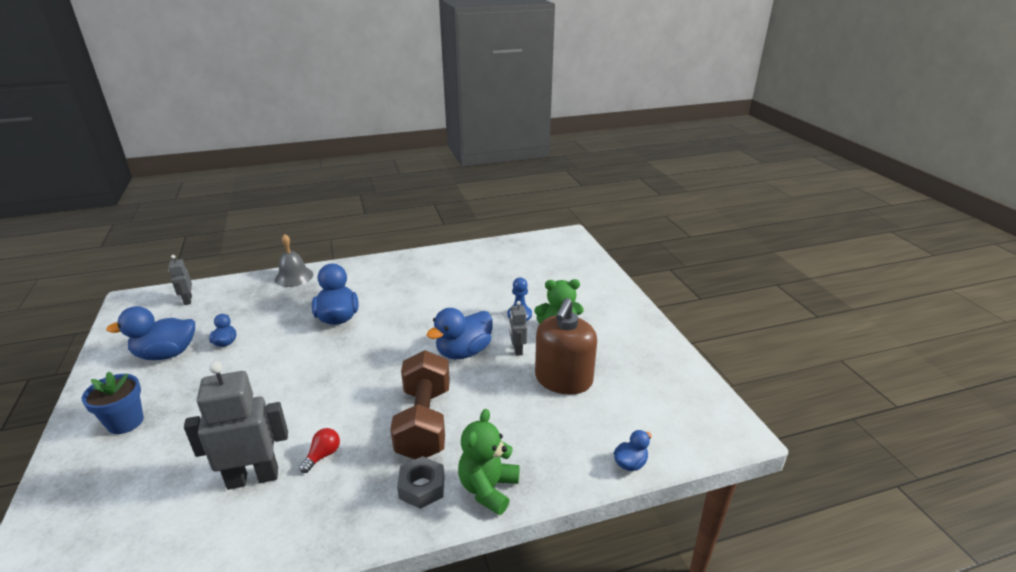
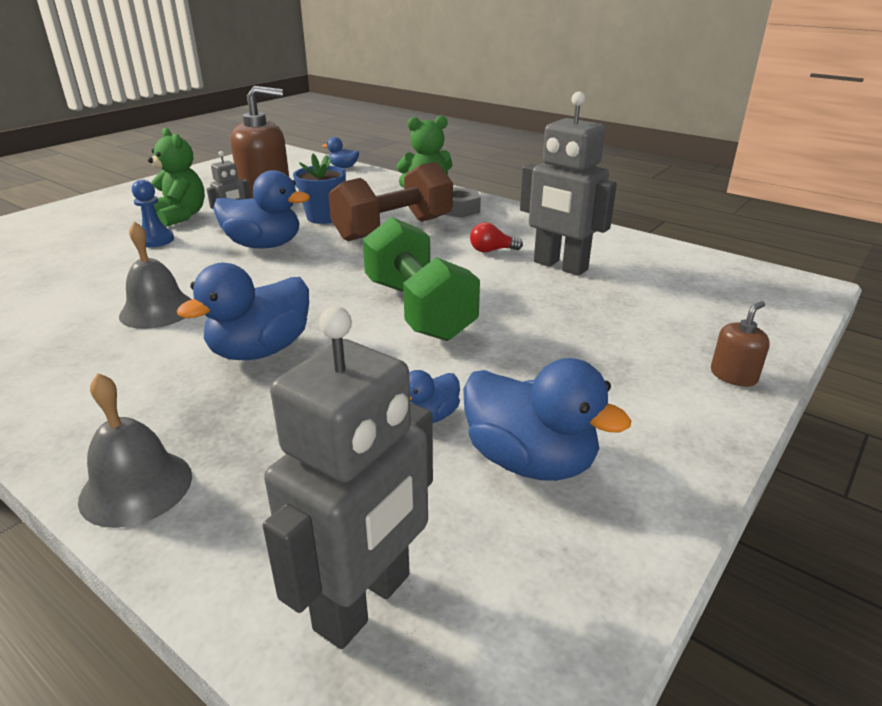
camera: 125 degrees left, 0 degrees up
(73, 457) = (733, 375): none -> brown soap dispenser
(125, 422) = (652, 381): blue flower pot -> blue flower pot (324, 217)
(187, 300) = (364, 602): grey robot -> grey robot, size x1.97
(301, 378) = (418, 309): none -> green dumbbell
(417, 300) = (157, 310): none -> grey bell

